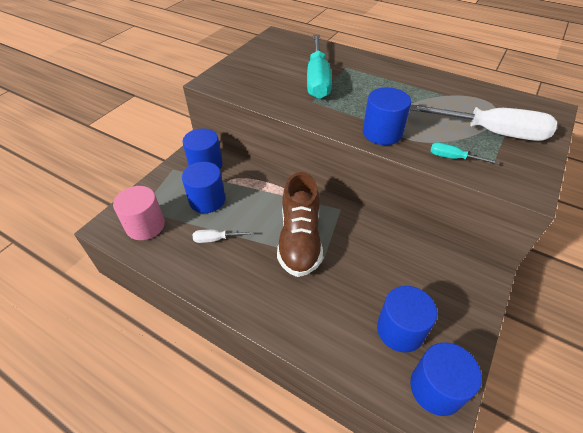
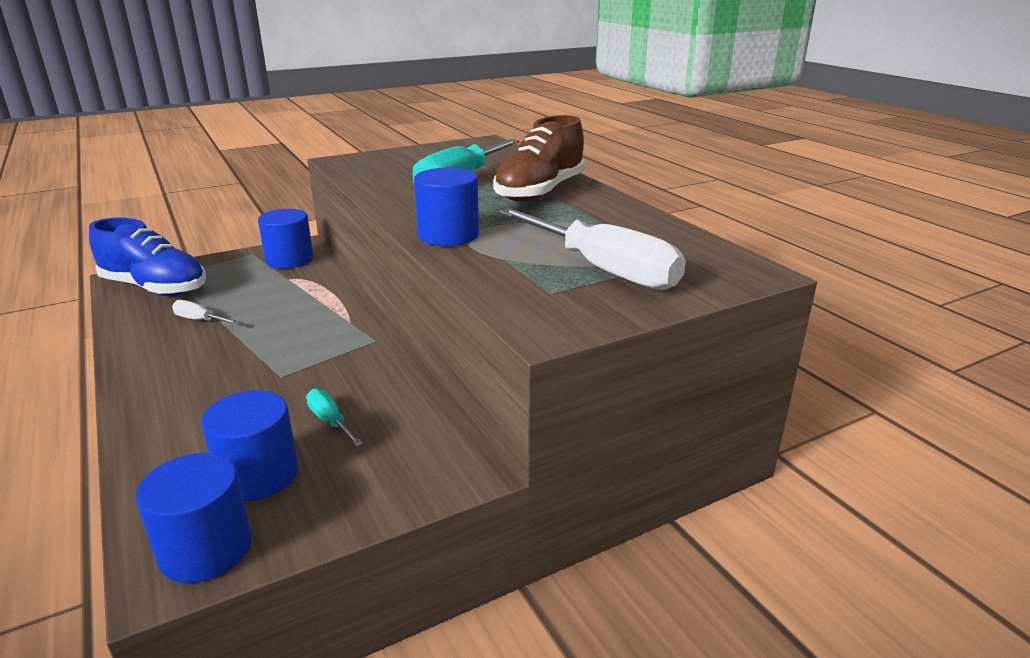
camera: 30 degrees right, 20 degrees down
(145, 225) = (155, 288): pink cylinder -> blue shoe
(207, 200) = (244, 287): blue cylinder -> none
(300, 240) = (283, 351): brown shoe -> brown shoe (540, 192)
(452, 158) = (495, 275): turquoise screwdriver -> turquoise screwdriver (330, 421)

